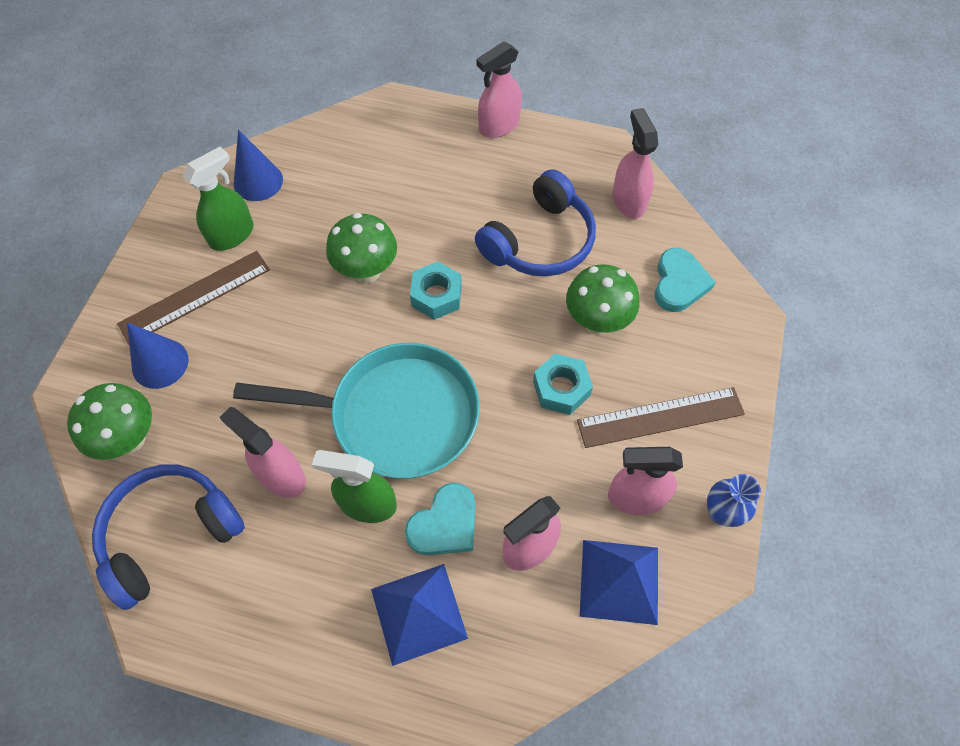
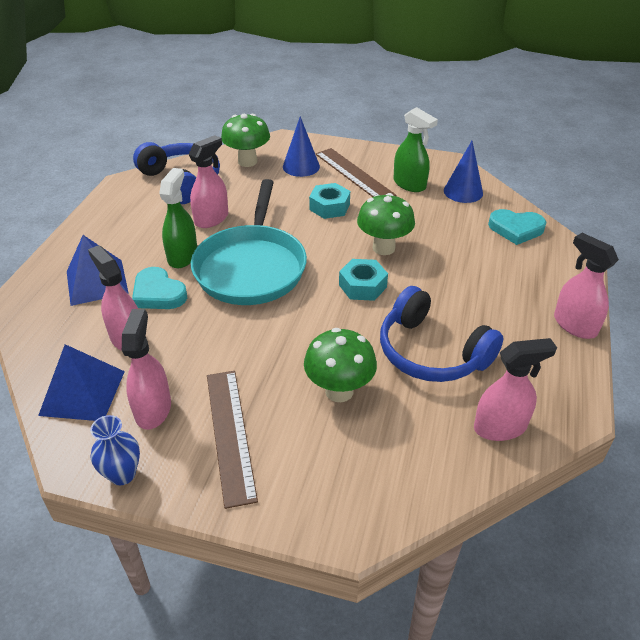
camera: 90 degrees right, 20 degrees down
(561, 388) = (267, 362): turquoise nut -> turquoise nut (329, 207)
(679, 283) = (392, 465): turquoise heart -> turquoise heart (516, 229)

